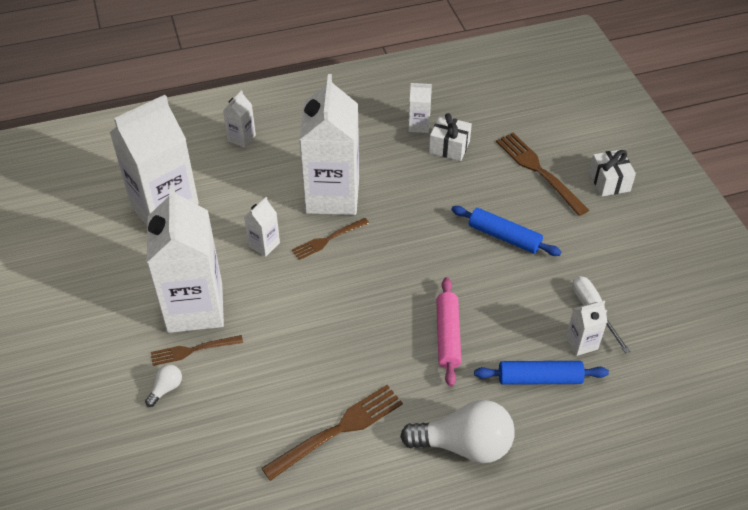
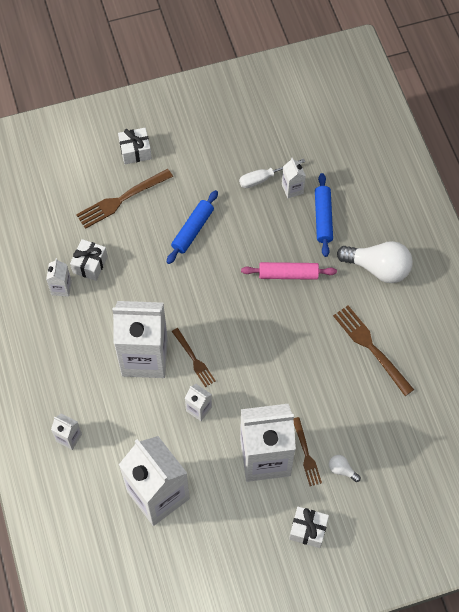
camera: 90 degrees left, 15 degrees up
(95, 349) = (308, 530): none -> white gift
(464, 445) = (378, 268): white light bulb -> white light bulb turned 105 degrees clockwise

